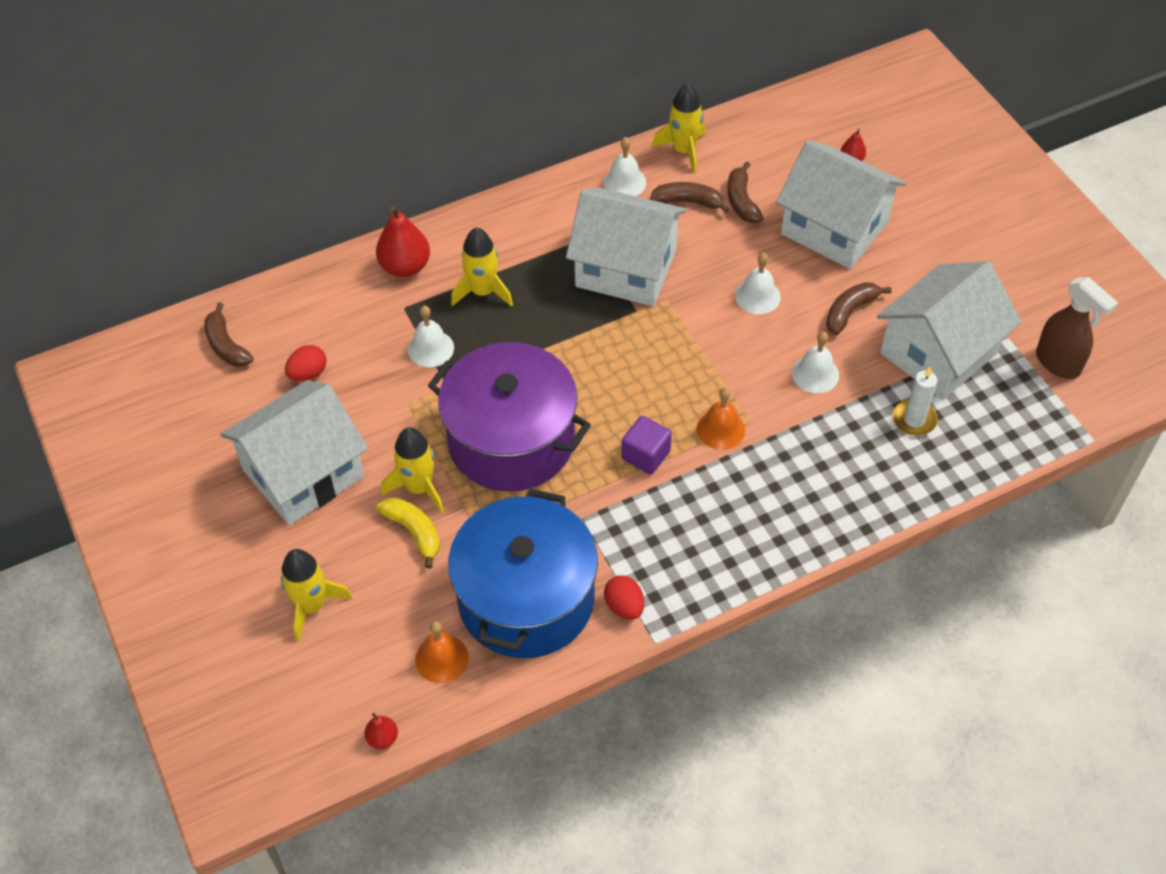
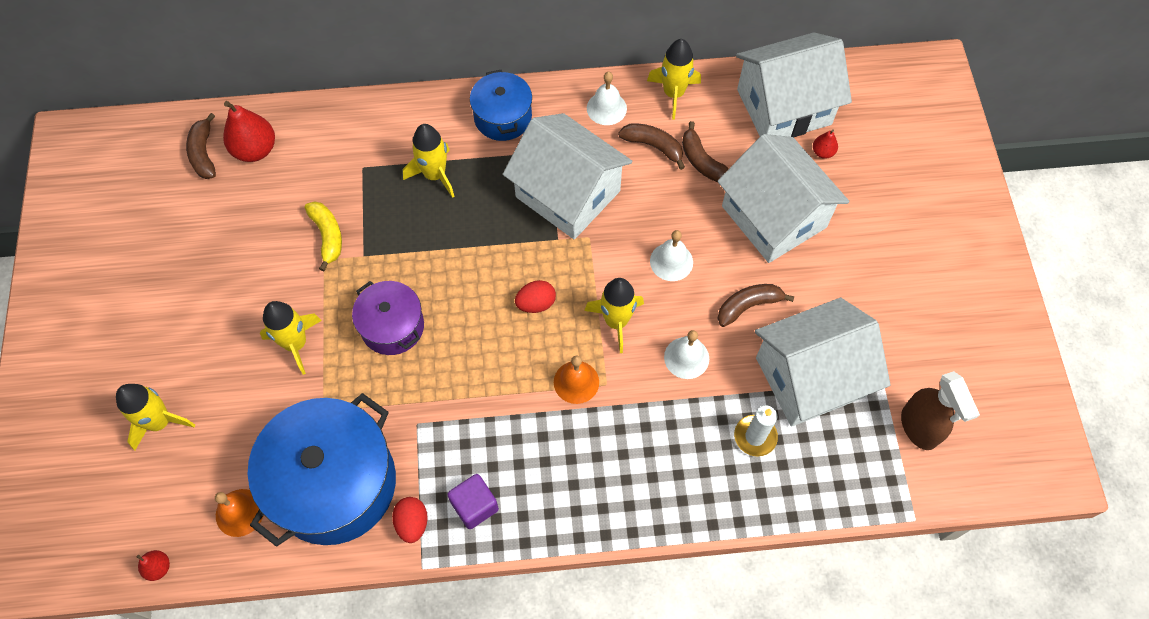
camera: 20 degrees right, 10 degrees up
(303, 473) = (210, 295): white house -> white house (784, 107)
(308, 373) = (256, 203): red egg -> red egg (536, 303)
(405, 267) = (381, 128): red pear -> red pear (255, 150)
(414, 532) = (272, 384): yellow banana -> yellow banana (327, 236)
(430, 348) = (366, 214): white bell -> none
(511, 440) = (392, 326): purple pot -> purple pot, size x0.54
(525, 220) = (503, 117): none -> blue pot
(645, 455) = (499, 383): purple cube -> purple cube (474, 506)
(731, 364) = (616, 321): none -> yellow rocket
(741, 201) = (702, 161): brown banana -> brown banana turned 45 degrees counterclockwise

